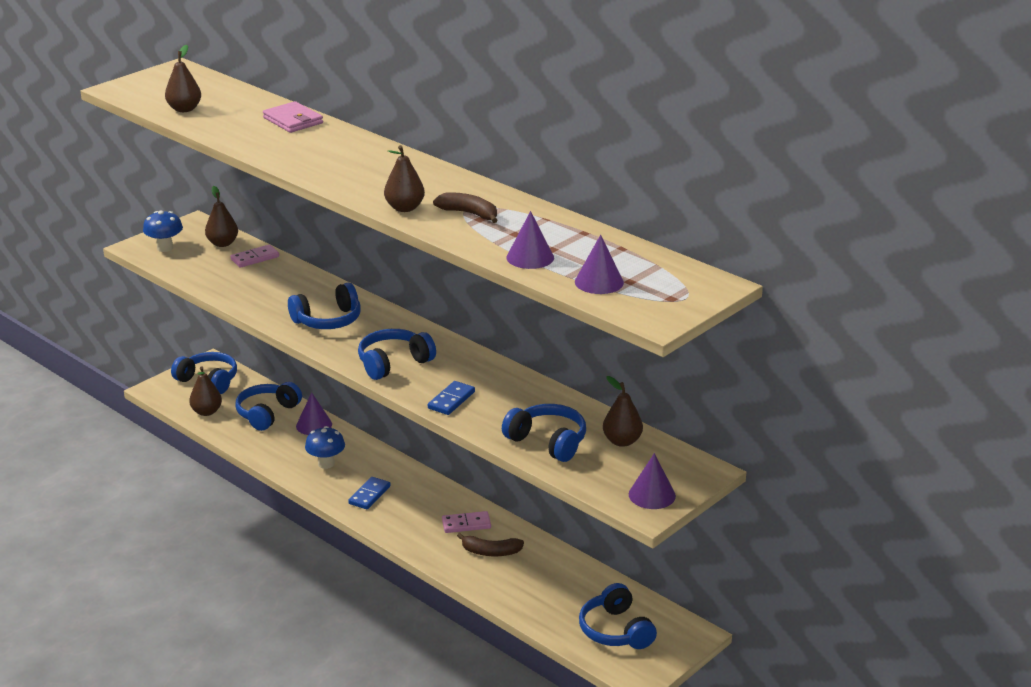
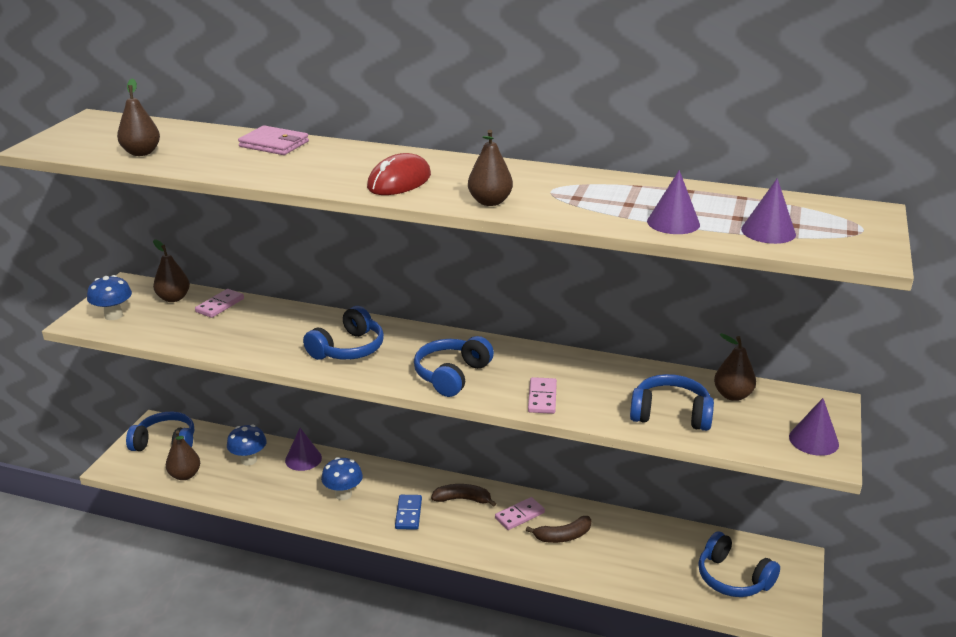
camera: 25 degrees left, 0 degrees up
(267, 413) = (249, 460): blue headphones -> blue mushroom
(354, 175) = (399, 181): none -> red mouse
(451, 400) = (542, 398): blue domino -> pink domino
(469, 214) = (560, 195): brown banana -> brown banana (462, 499)

